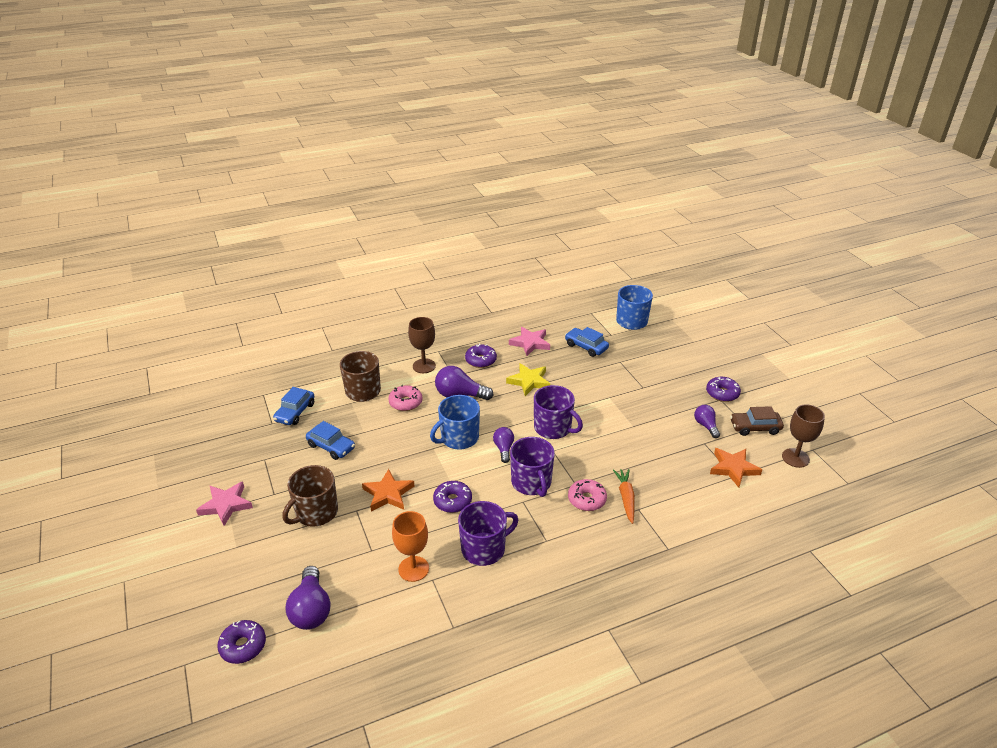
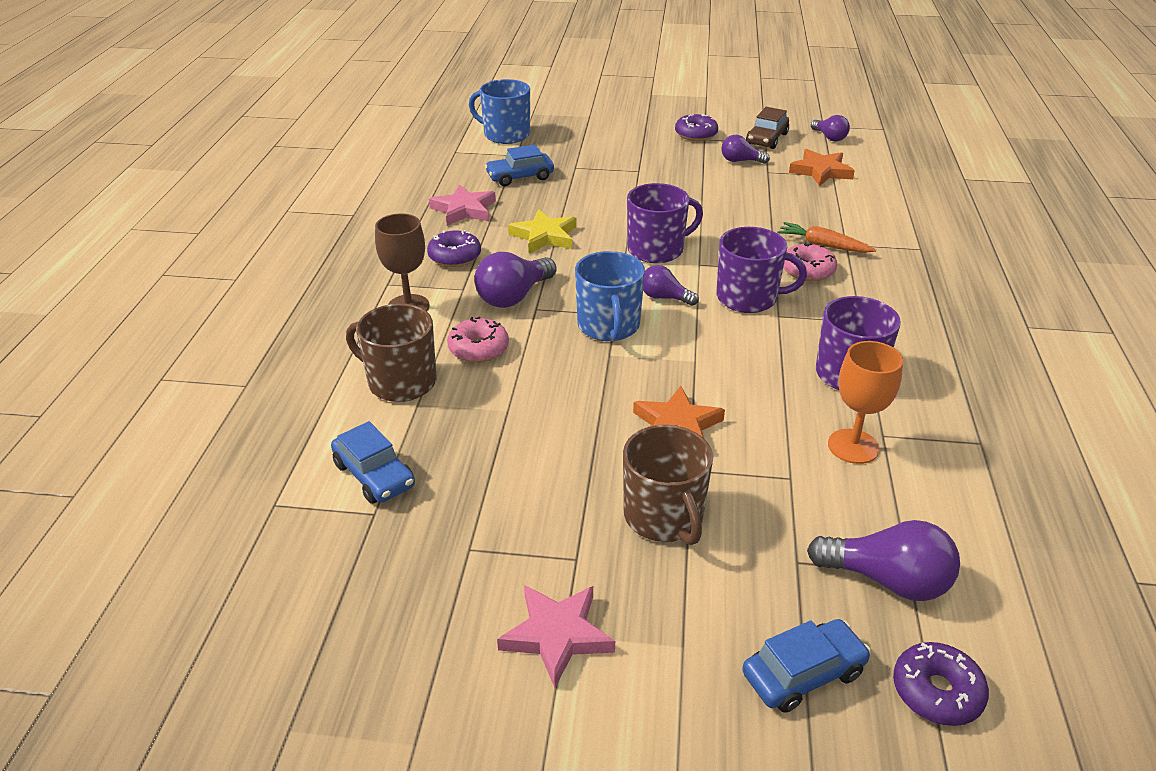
camera: 60 degrees left, 0 degrees up
(331, 446) = (512, 456): blue car -> blue car (803, 674)
(452, 501) = (737, 371): purple donut -> none
(795, 458) = (829, 137): brown goblet -> purple light bulb

